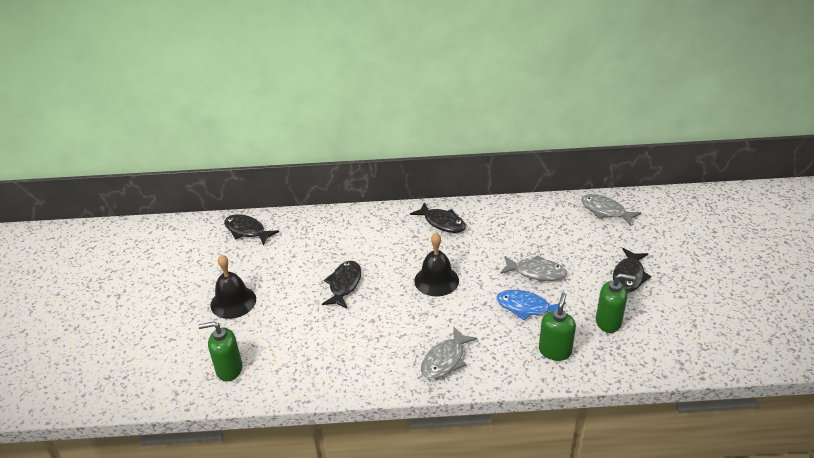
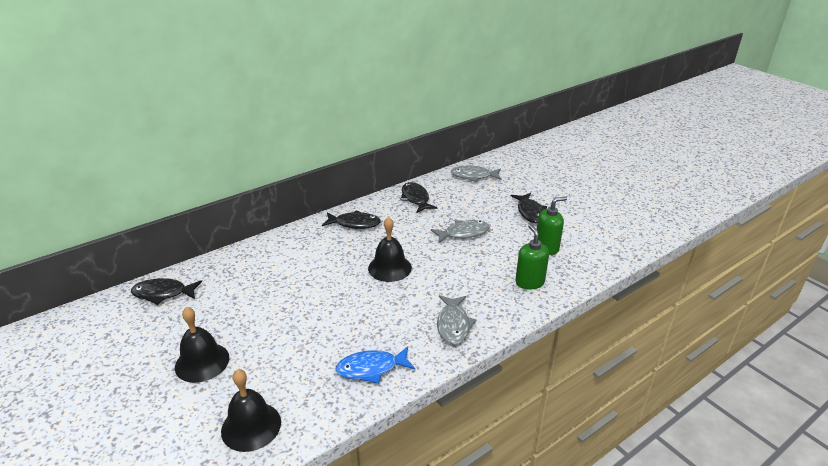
camera: 35 degrees left, 5 degrees down
(229, 369) = (251, 426): green soap dispenser -> black bell
(344, 285) = (308, 302): black fish -> black fish (415, 198)
(526, 307) = (479, 260): blue fish -> blue fish (371, 368)

